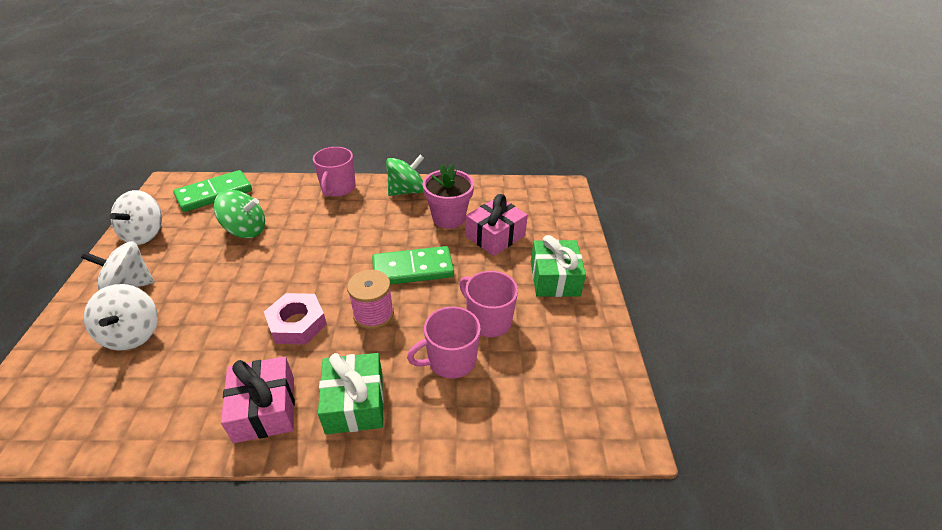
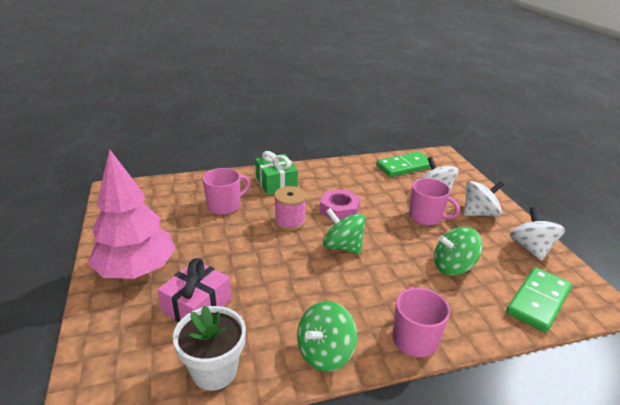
camera: 165 degrees right, 10 degrees down
(265, 409) = (323, 175): pink gift -> none
(334, 269) = (342, 246): none -> green spinning top
(413, 269) = (274, 257): green domino -> green domino (404, 167)
(448, 218) = (256, 319): pink flower pot -> none
(485, 194) = (214, 371): none -> white flower pot
(488, 320) = (200, 230): pink mug -> pink mug (426, 217)
(554, 278) = (137, 270): green gift -> pink tree

